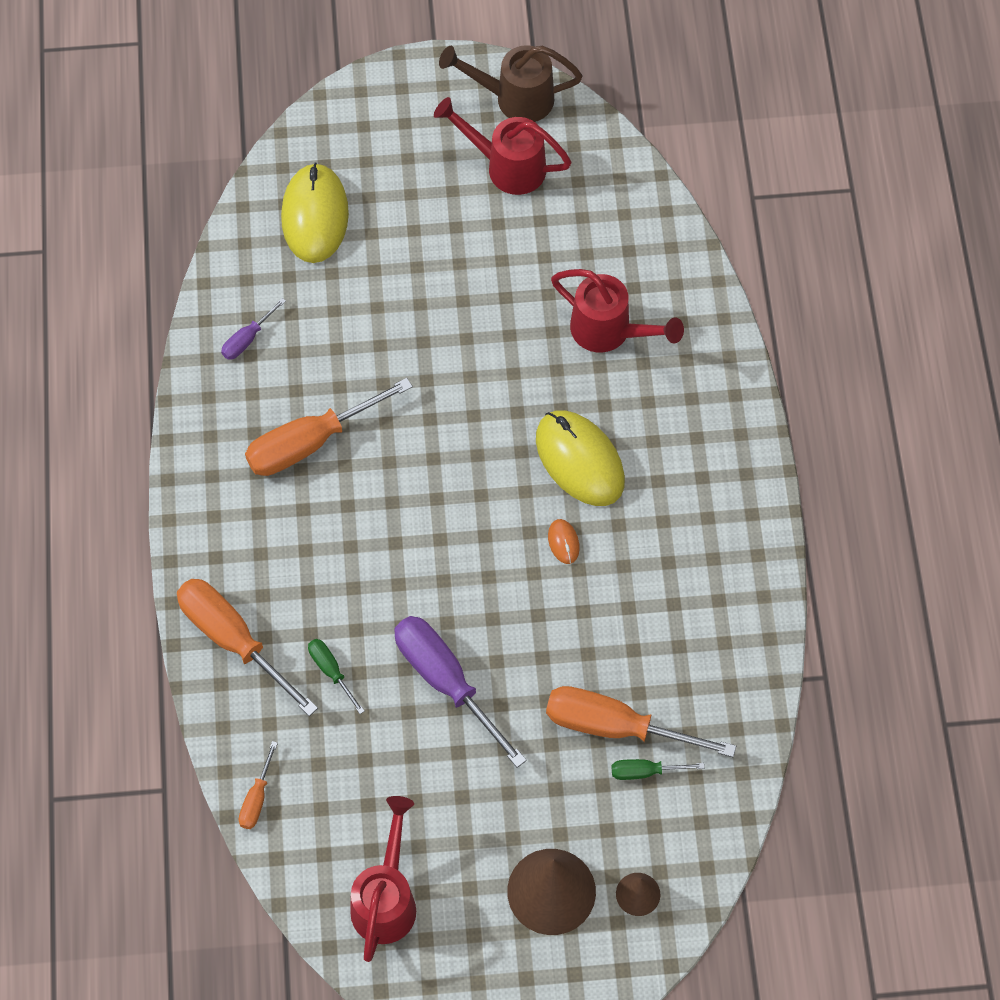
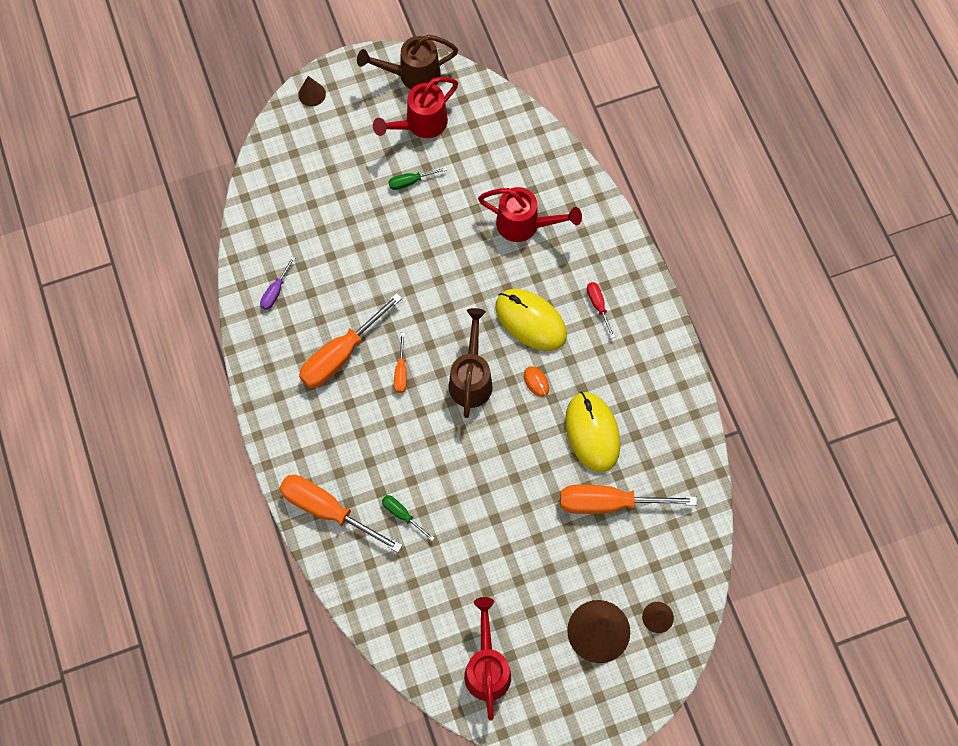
camera: 15 degrees left, 5 degrees up
(256, 799) = (376, 620): orange screwdriver -> orange screwdriver (401, 372)
(315, 216) = (297, 191): yellow mouse -> yellow mouse (592, 432)
(371, 92) = (312, 94): none -> brown cone
(445, 680) = (483, 501): purple screwdriver -> none
(477, 516) = (471, 378): none -> brown watering can
(506, 166) = (420, 124): red watering can -> red watering can turned 45 degrees counterclockwise
(644, 772) = (637, 530): green screwdriver -> green screwdriver (410, 182)
(678, 462) = (598, 305): none -> red screwdriver

